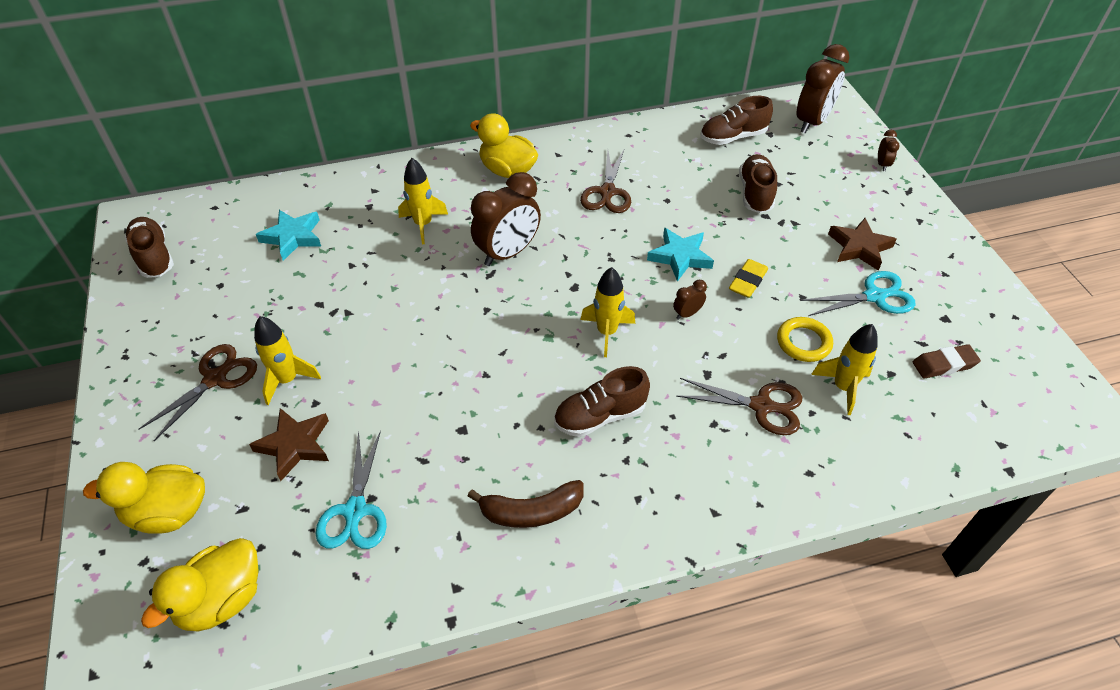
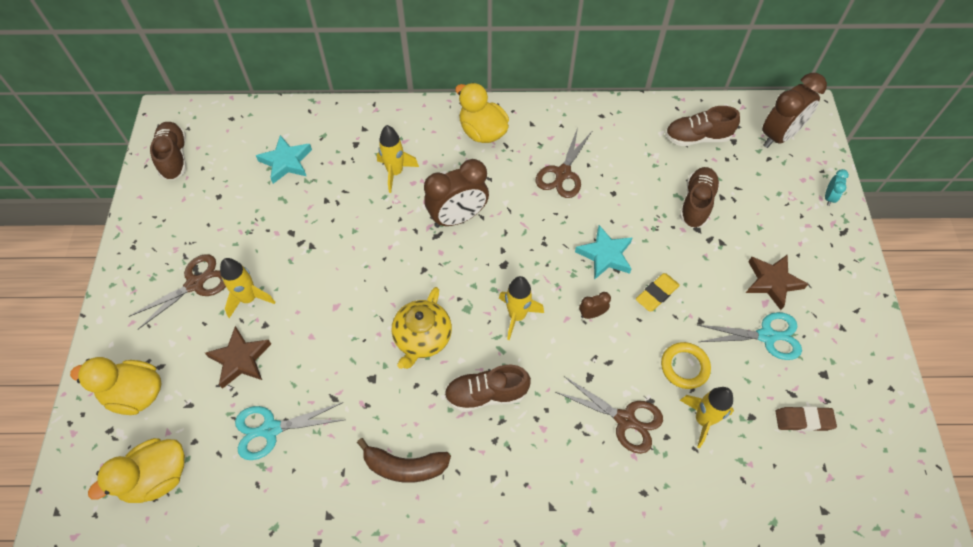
camera: 15 degrees right, 10 degrees up
(355, 511) = (271, 429): turquoise scissors -> turquoise scissors turned 60 degrees clockwise
(507, 376) = (422, 338): none -> yellow teapot
(882, 164) = (829, 197): brown clock -> turquoise clock

